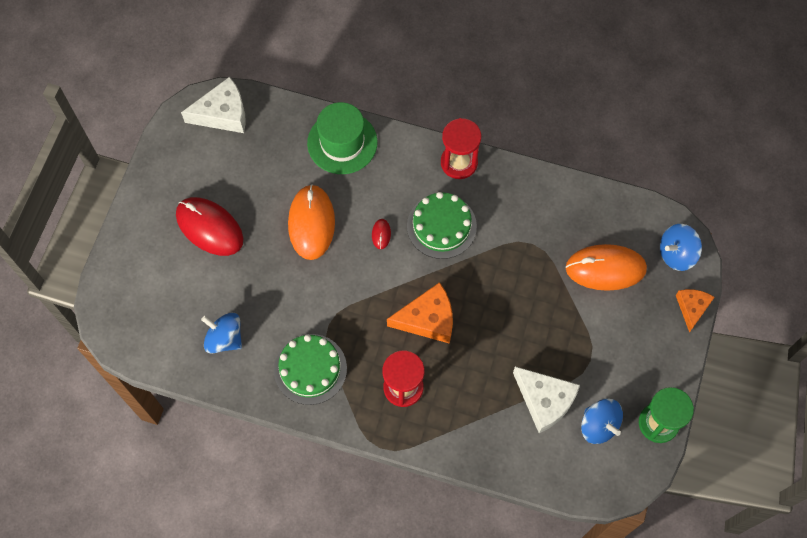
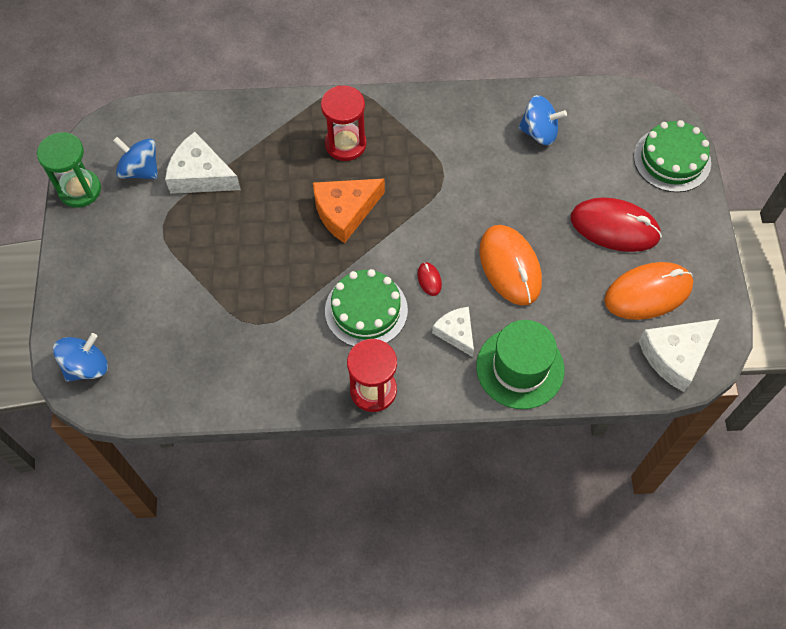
camera: 160 degrees right, 5 degrees down
(310, 369) = (443, 132): green cake -> green cake (672, 159)
(378, 185) = (456, 332): none -> white cheese
(605, 269) = (166, 323): orange mouse -> orange mouse (648, 293)
(692, 308) = (60, 312): orange cheese -> none

